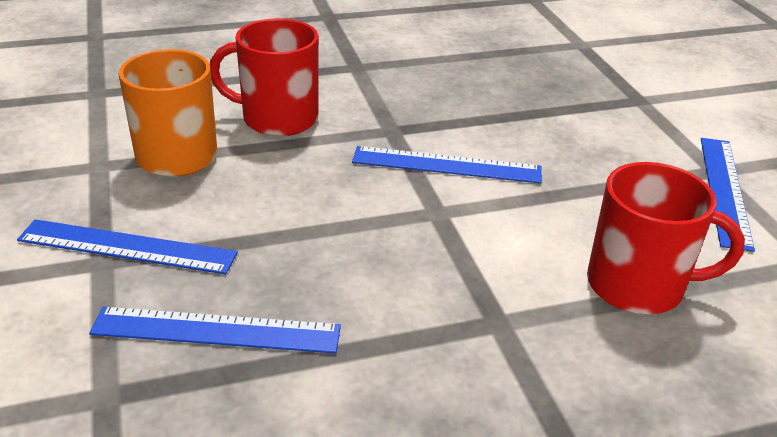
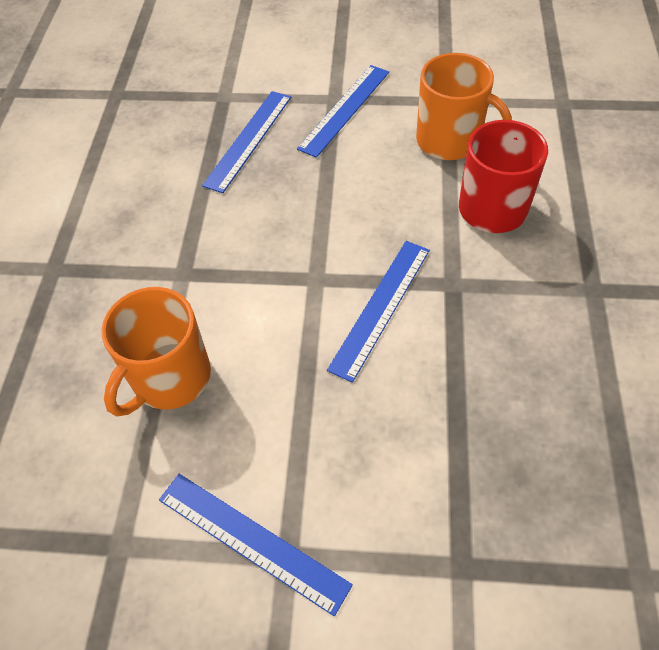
camera: 115 degrees right, 20 degrees up
(638, 285) = (170, 378): red mug -> orange mug

